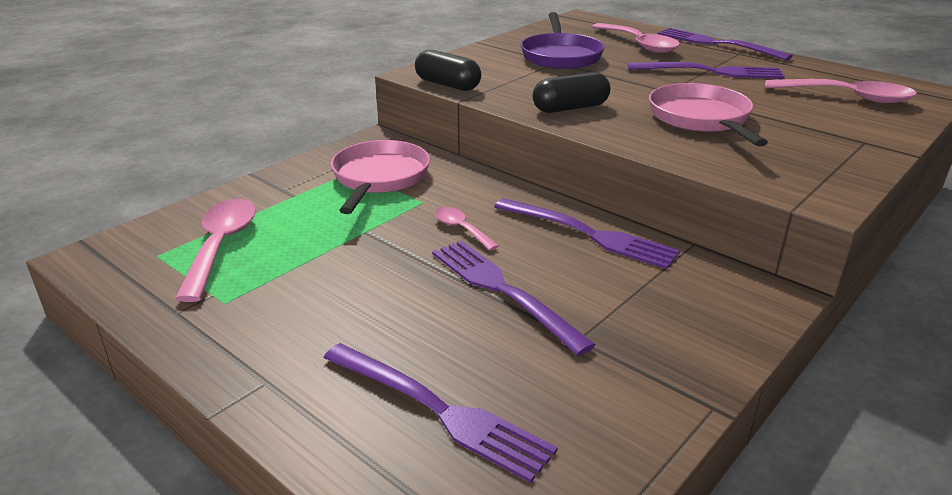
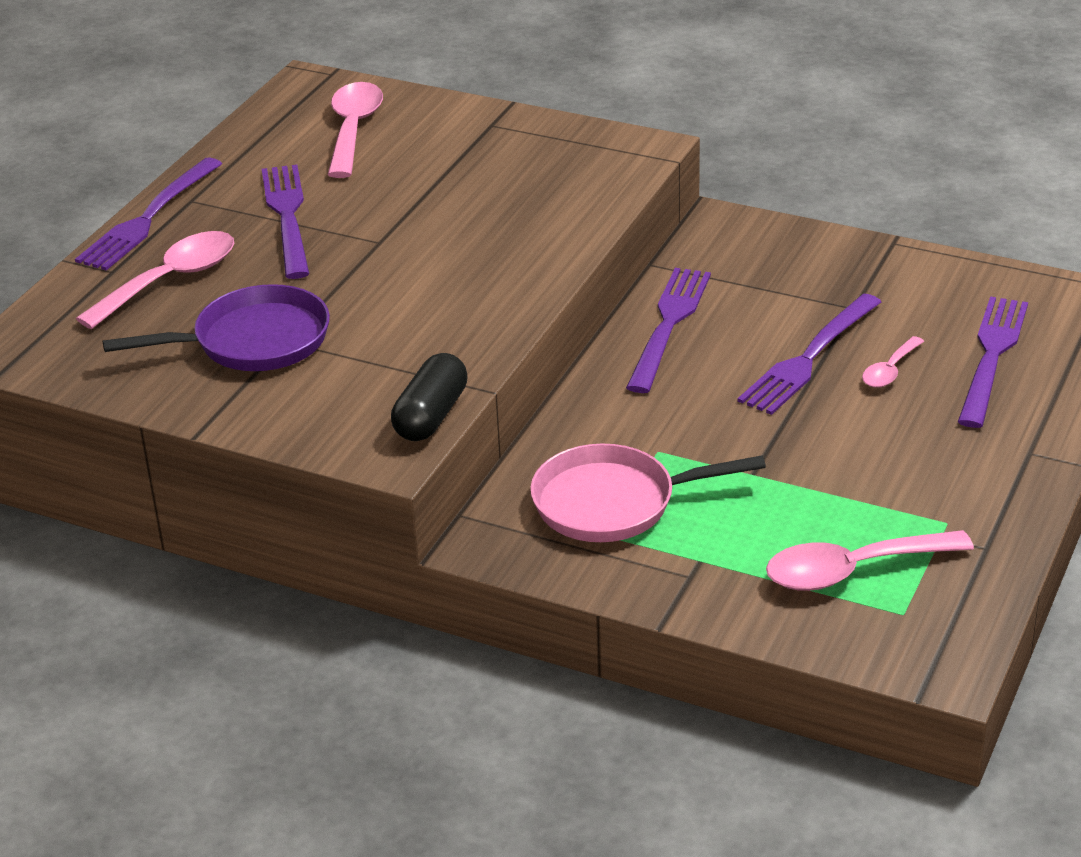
camera: 105 degrees left, 5 degrees up
(461, 229) = (707, 407): pink spoon -> pink spoon (890, 370)
(570, 108) = (478, 303): black capsule -> none
(701, 119) = (471, 214): pink pan -> none

